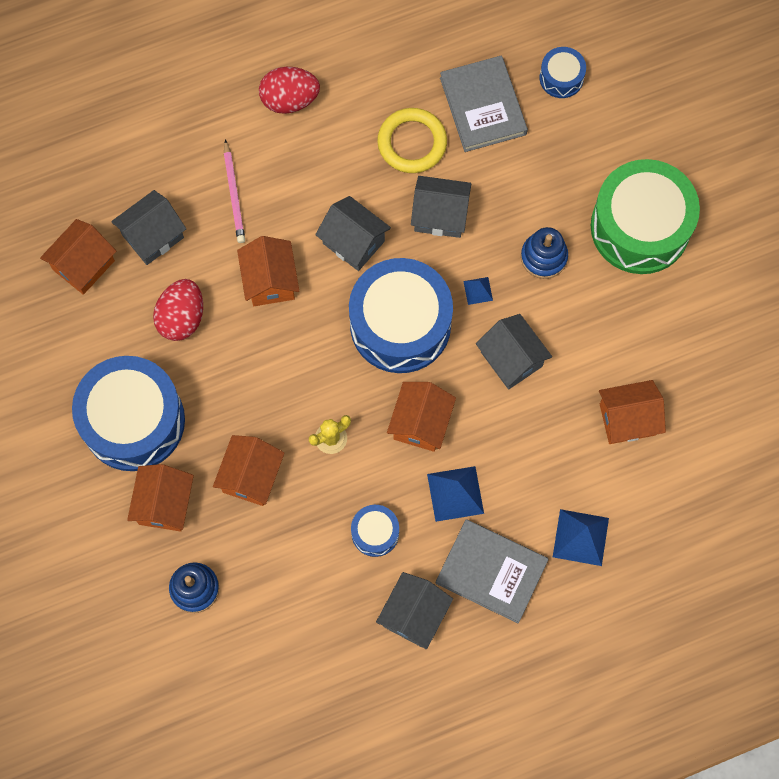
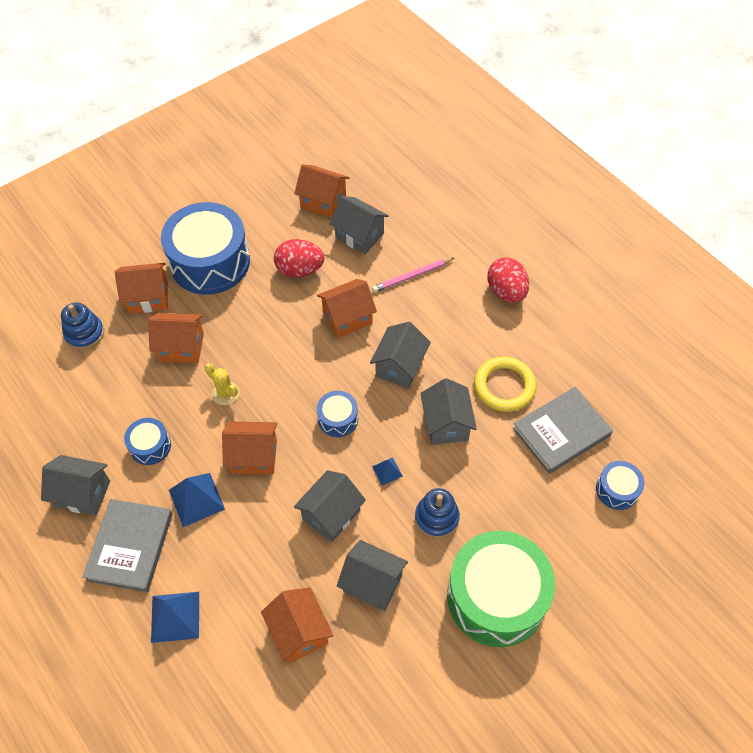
camera: 75 degrees right, 15 degrees down
(400, 324) = (338, 419): blue drum -> blue drum, size x0.46
(596, 337) = (372, 583): none -> grey house

